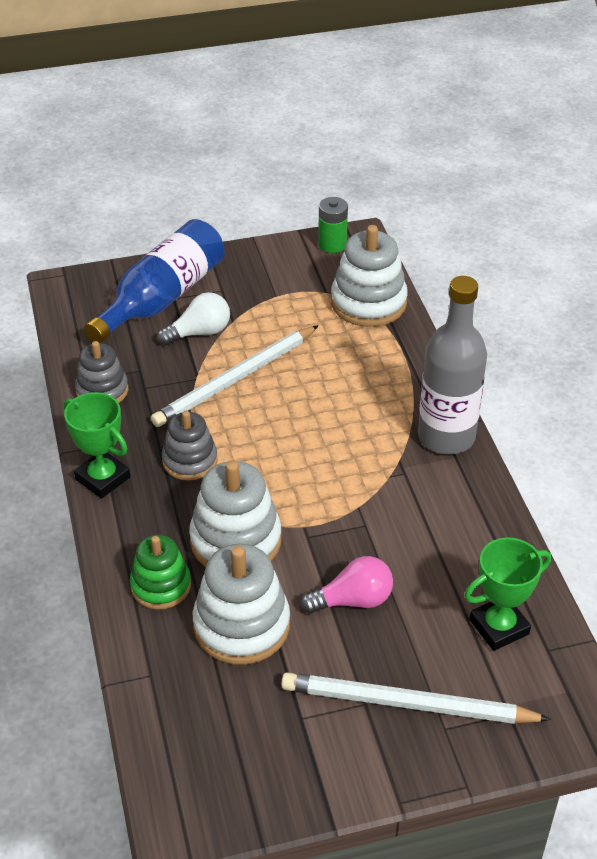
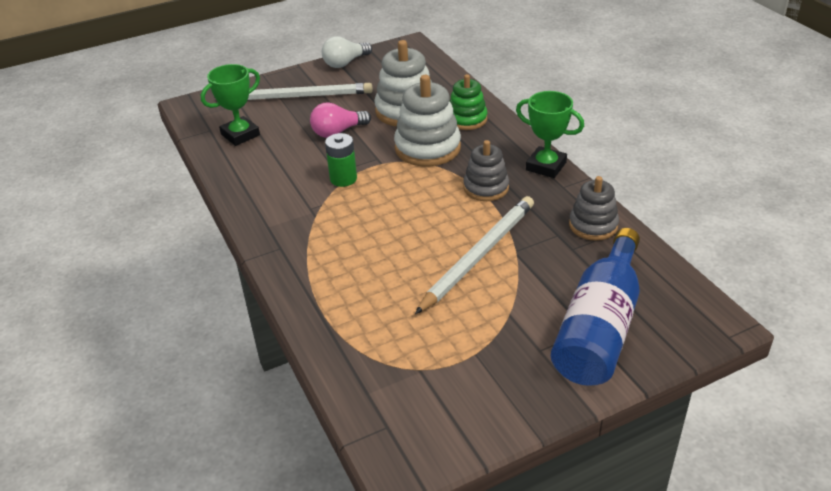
camera: 170 degrees right, 5 degrees down
(199, 332) = (537, 295): white light bulb -> white light bulb (345, 63)
(332, 244) = (431, 446): green battery -> green battery (343, 179)
(368, 303) = (367, 364): white stacking toy -> none
(446, 436) = (275, 240): grey bottle -> none

